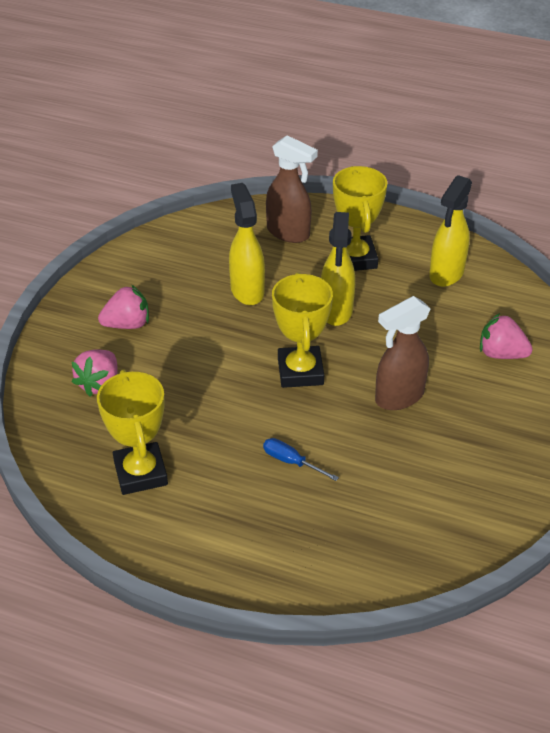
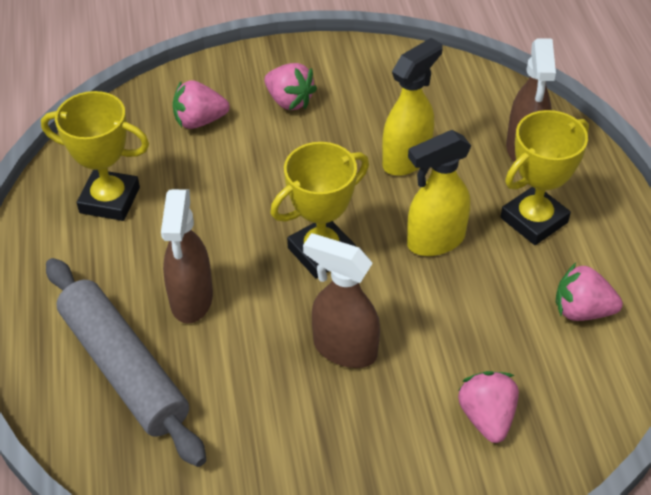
camera: 60 degrees right, 5 degrees up
(140, 473) = (109, 200): yellow trophy -> yellow trophy turned 60 degrees clockwise
(291, 462) = (191, 300): blue screwdriver -> brown spray bottle
(330, 527) = (124, 368): none -> grey rolling pin
(446, 274) = (582, 311): yellow spray bottle -> pink strawberry

